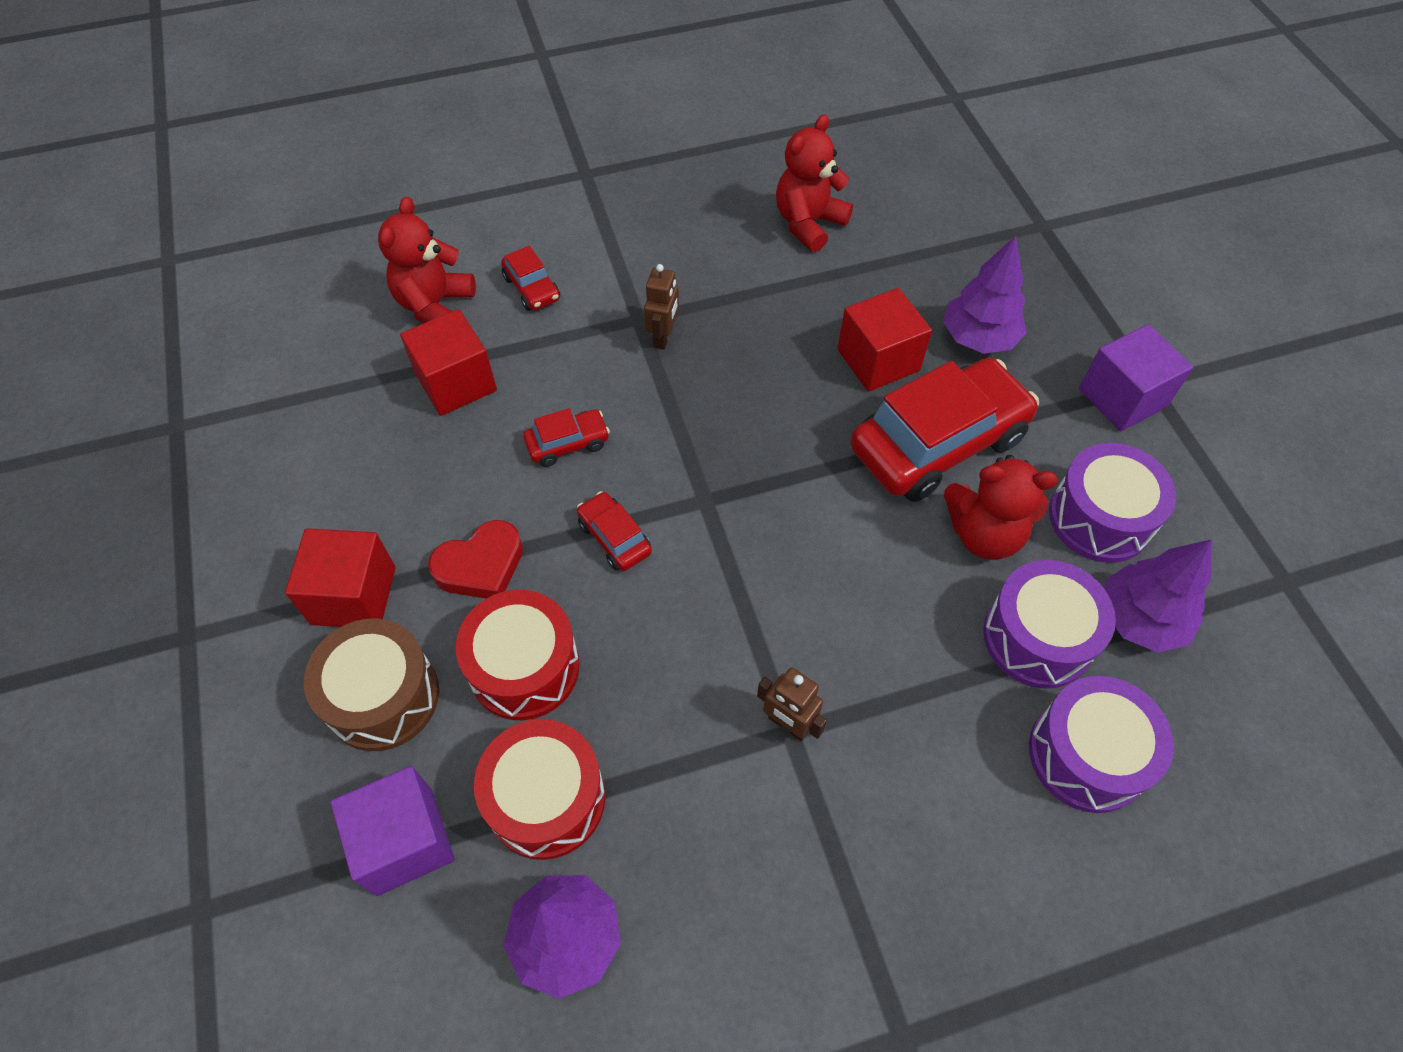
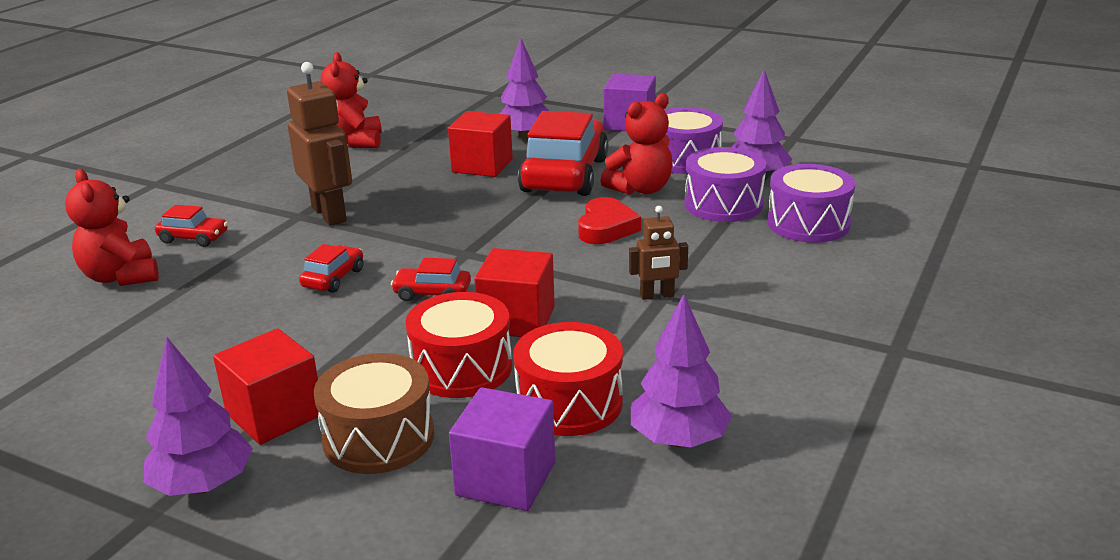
camera: 45 degrees left, 30 degrees down
(240, 636) = (203, 485): none -> purple tree
(456, 382) = (199, 296): red cube -> red cube (517, 320)
(481, 566) = (356, 350): red heart -> red heart (606, 228)
(663, 337) = (329, 214): brown robot -> brown robot, size x1.86

